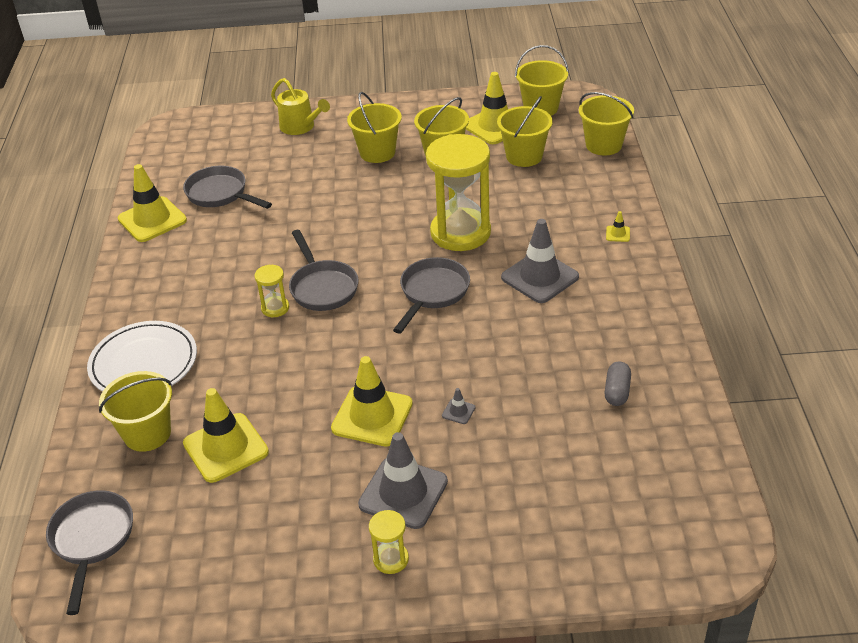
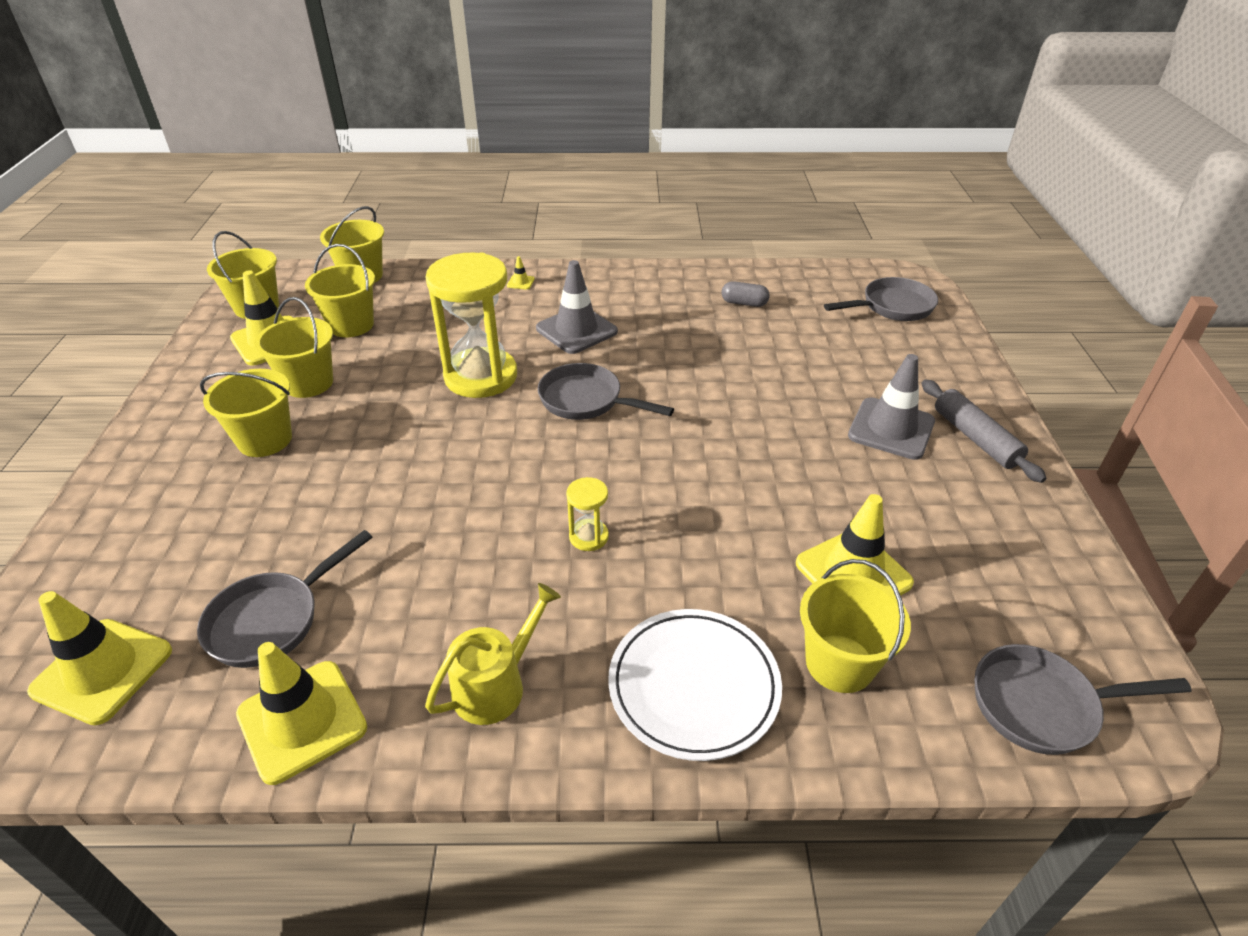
camera: 90 degrees left, 0 degrees up
(300, 127) = (130, 523): yellow watering can -> yellow watering can (495, 685)
(322, 287) = (554, 491): grey pan -> grey pan (892, 307)
(372, 416) = (787, 449): yellow traffic cone -> yellow traffic cone (102, 671)
(391, 559) = (975, 438): yellow hourglass -> grey rolling pin
(458, 411) = (775, 390): grey traffic cone -> none

